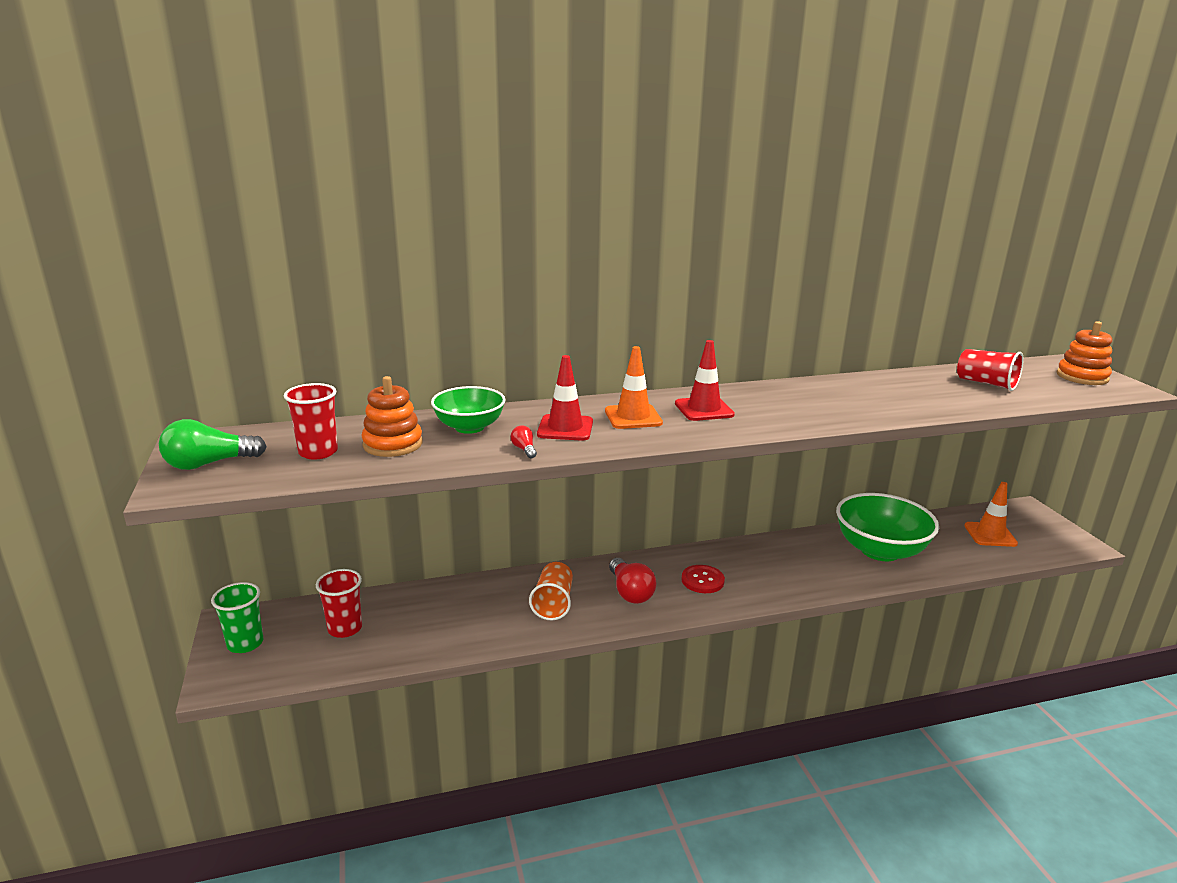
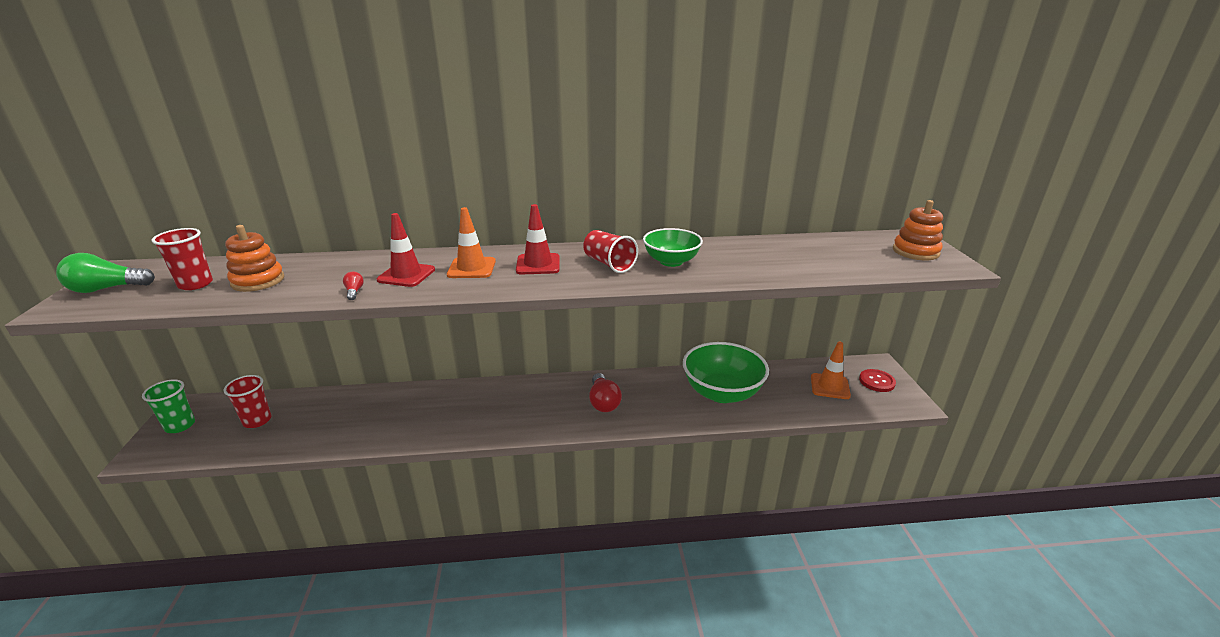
camera: 10 degrees right, 5 degrees up
(469, 427) = (332, 270): green bowl -> green bowl (671, 261)
(553, 603) = (424, 415): orange cup -> none
(630, 592) = (490, 411): red light bulb -> red light bulb (603, 402)
(702, 580) = (555, 406): red button -> red button (876, 381)
(986, 383) = (816, 253): red cup -> red cup (609, 264)

